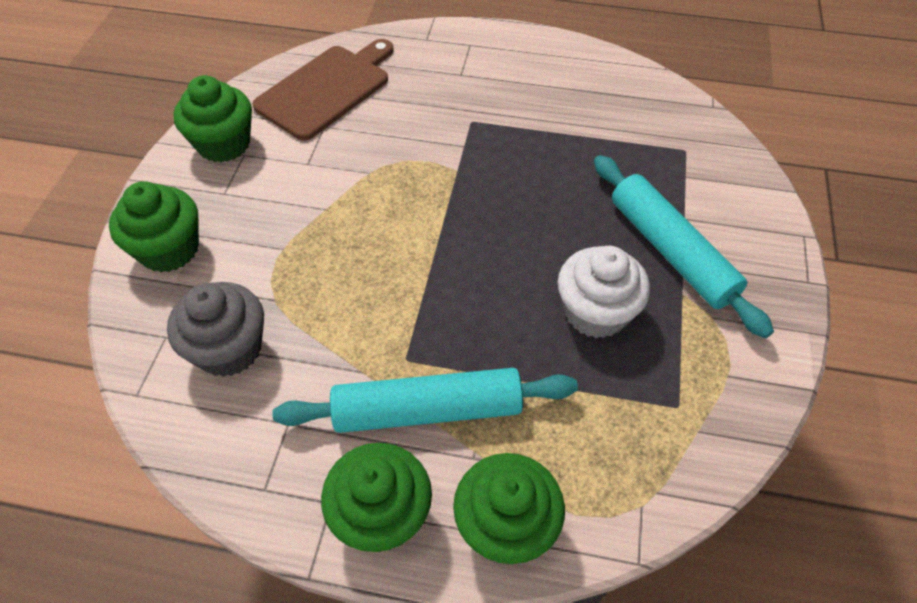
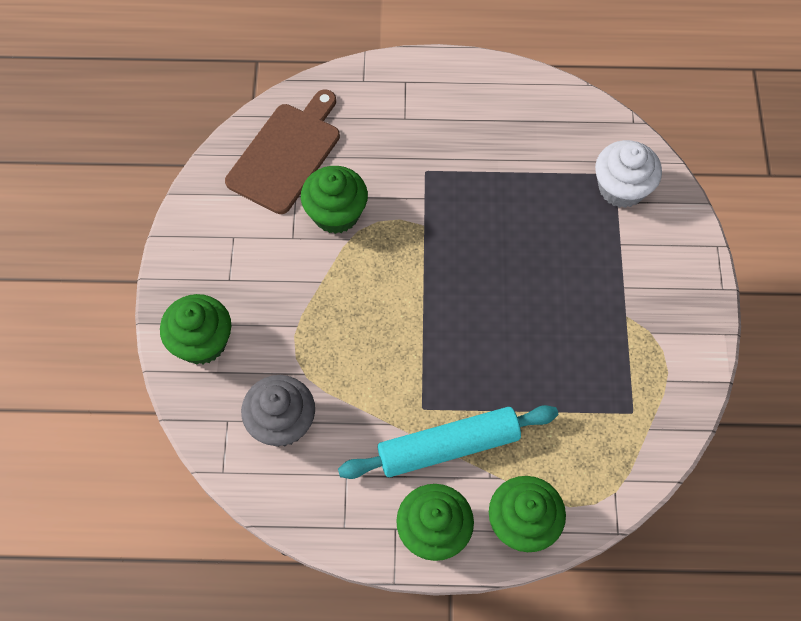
camera: 10 degrees left, 10 degrees up
(224, 144) = (212, 229): green cupcake -> green cupcake (336, 213)
(595, 312) = (561, 343): white cupcake -> white cupcake (621, 188)
(671, 251) = (613, 278): turquoise rolling pin -> none

